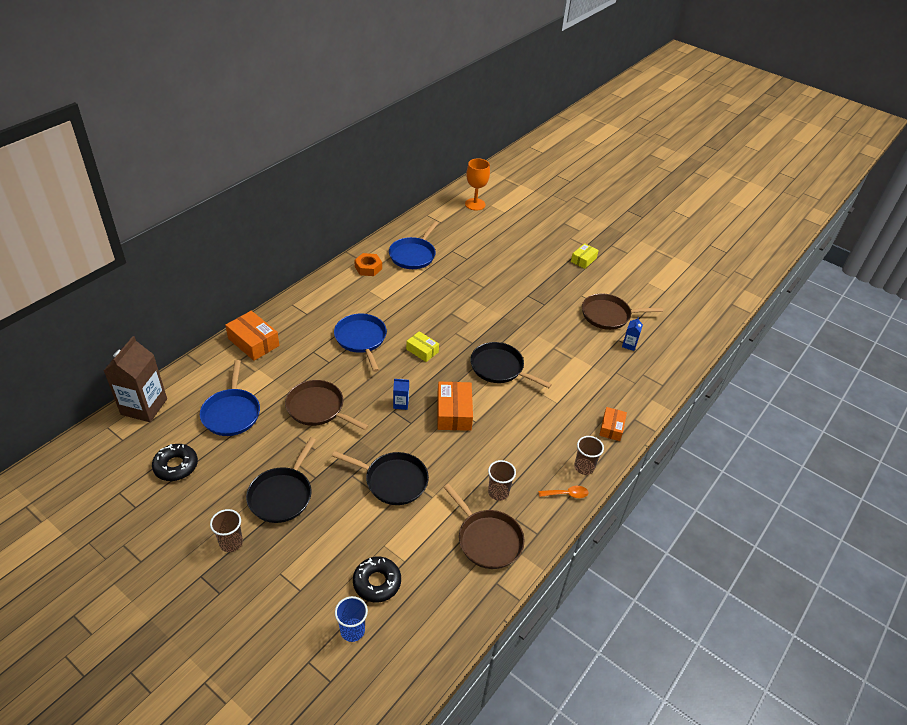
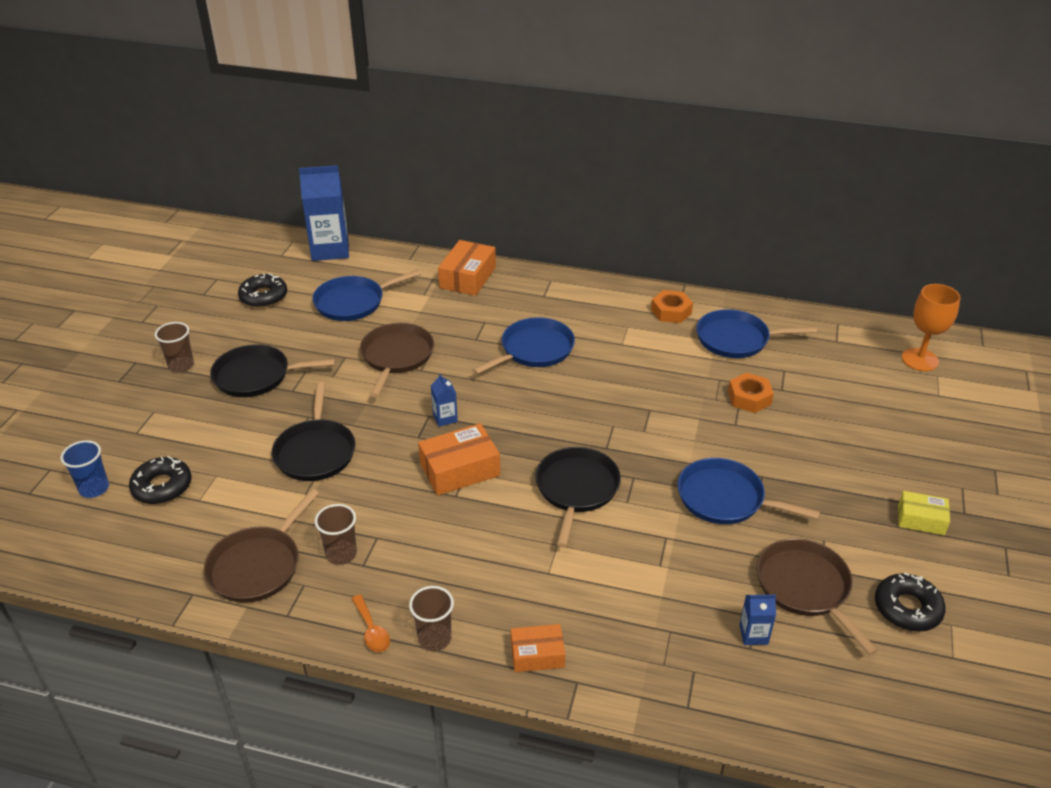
camera: 70 degrees right, 5 degrees down
(144, 406) = (330, 250): brown carton -> blue carton
(422, 350) = (553, 406): yellow box -> none
(466, 273) = (749, 398): none -> orange nut
(537, 315) = (725, 498): none -> blue pan
(633, 290) = (907, 608): none -> black donut

